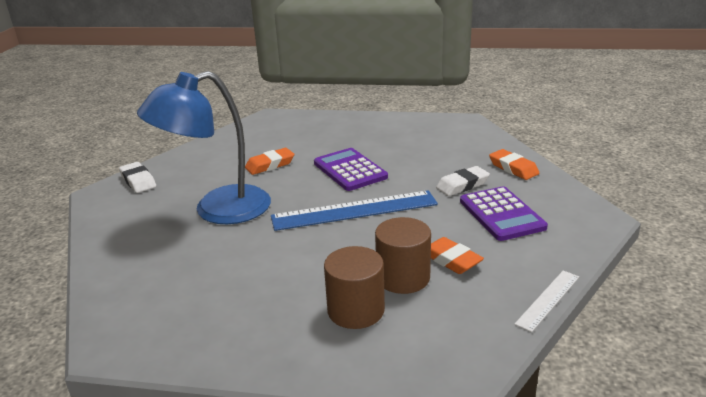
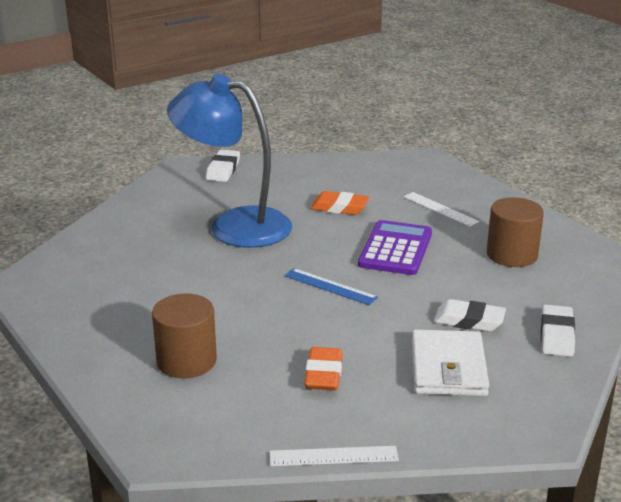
camera: 45 degrees right, 0 degrees up
(332, 138) = (440, 209): none -> white ruler
(354, 210) = (330, 286): blue ruler -> blue ruler, size x0.51
(403, 277) = (262, 361): brown cylinder -> brown cylinder (512, 255)
(501, 214) = (448, 368): purple calculator -> white wallet
(513, 168) = (556, 335): orange eraser -> white eraser

